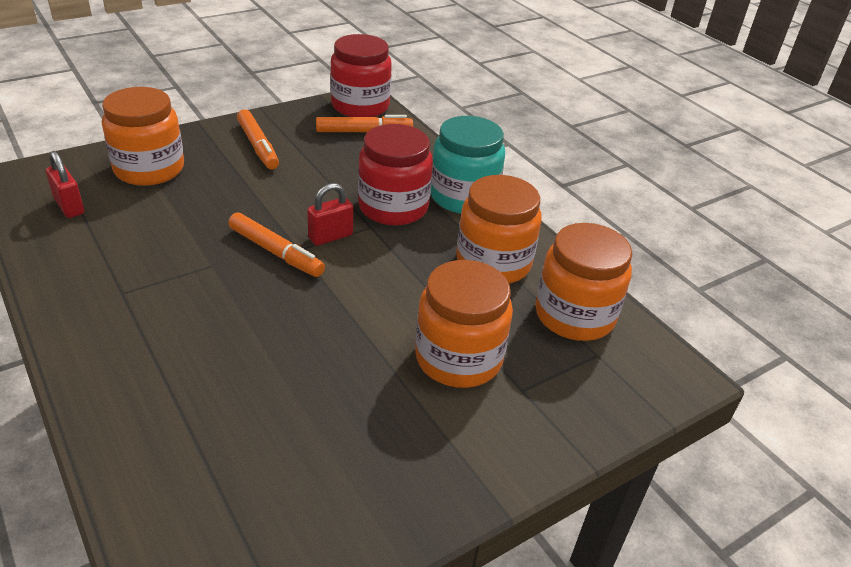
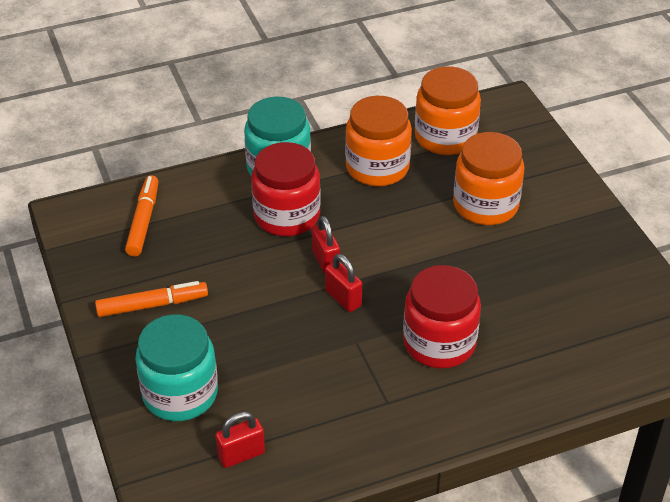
camera: 75 degrees left, 5 degrees up
(149, 169) = (180, 394): orange jar -> turquoise jar
(276, 252) = (343, 298): orange marker -> red padlock
(360, 106) = (85, 218): red jar -> red jar (439, 343)

